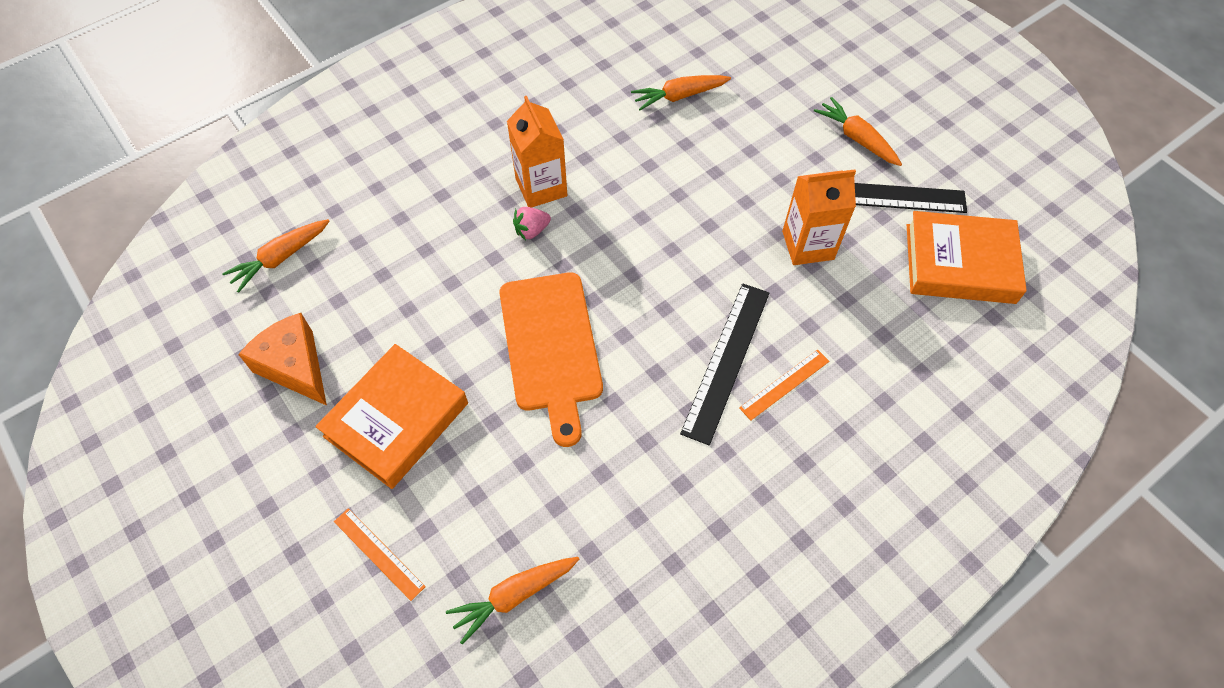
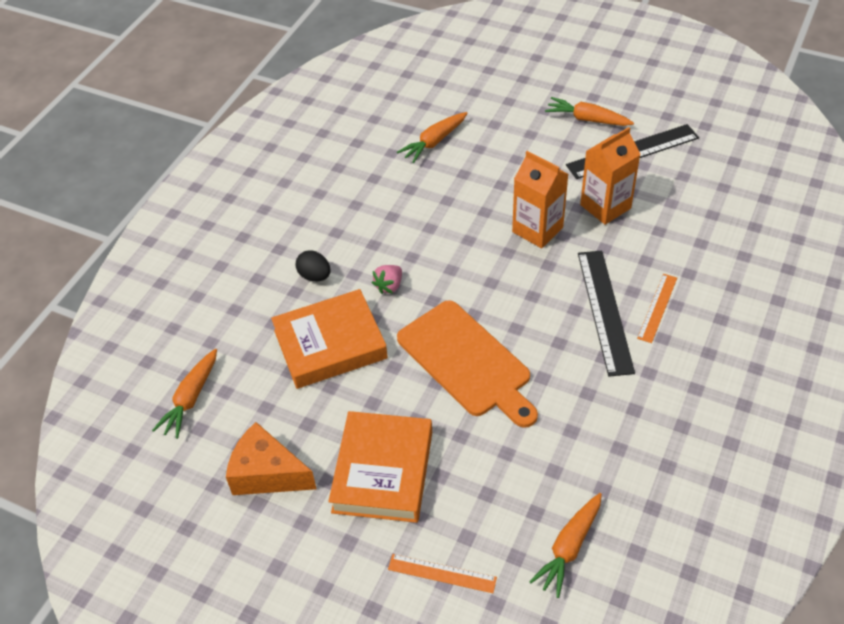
camera: 25 degrees left, 10 degrees down
(470, 187) = (315, 276): none -> black egg
(541, 187) = (373, 251): orange carton -> orange carton (537, 229)
(960, 263) = (718, 173): orange book -> orange book (330, 344)

